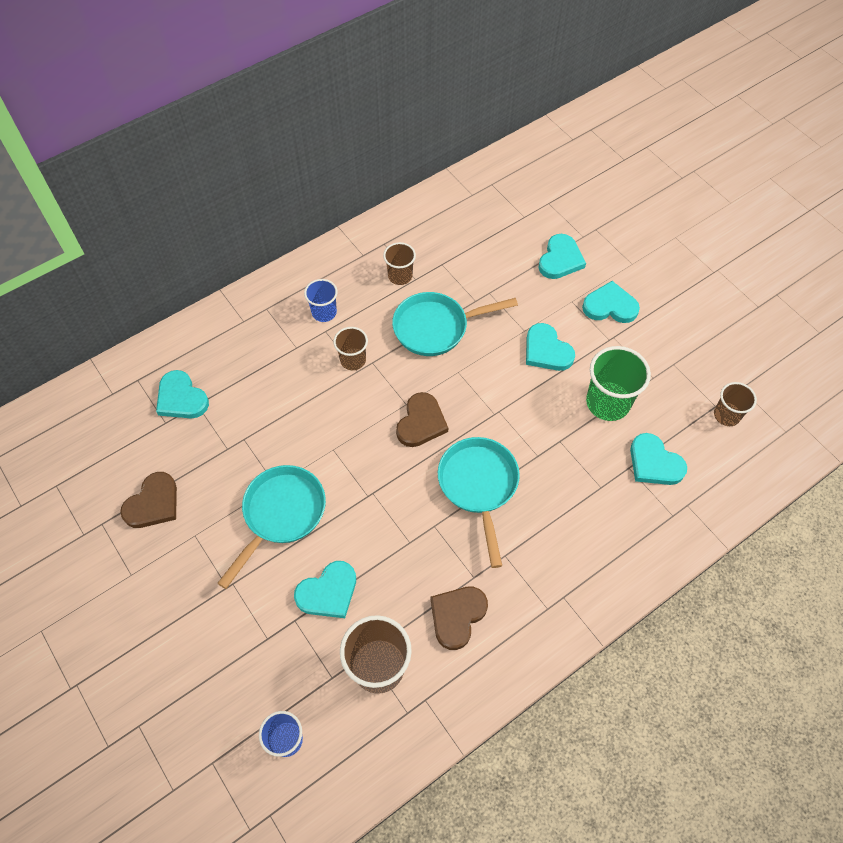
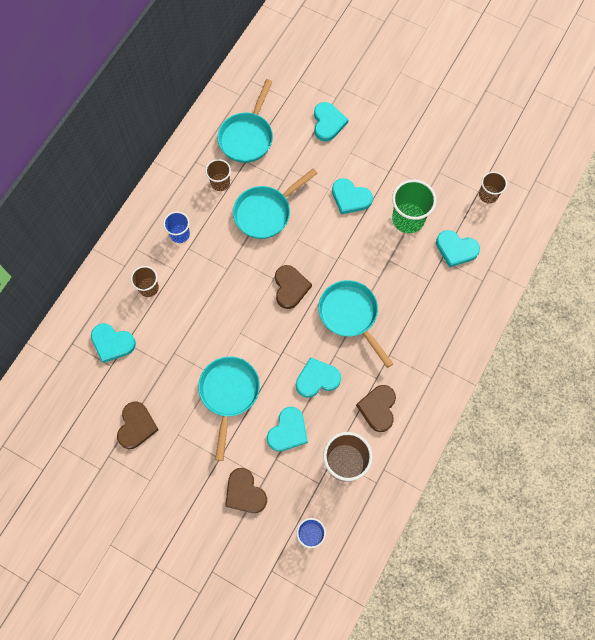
camera: 25 degrees left, 10 degrees up
(234, 644) = (245, 492): none -> brown heart
(353, 360) = (220, 262): brown cup -> brown cup (148, 288)
(457, 240) = (247, 137): none -> turquoise pan
(610, 306) = (378, 145): turquoise heart -> turquoise heart (317, 379)

